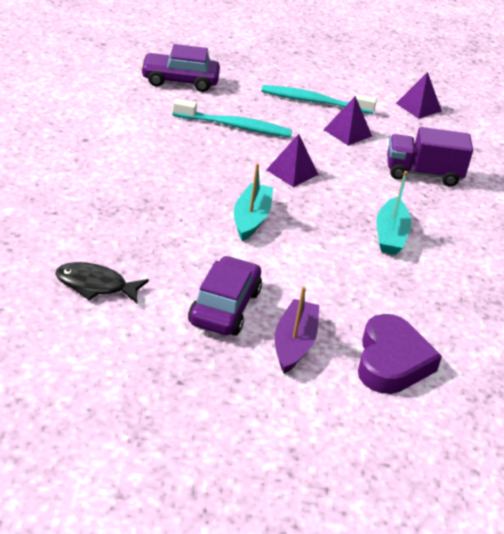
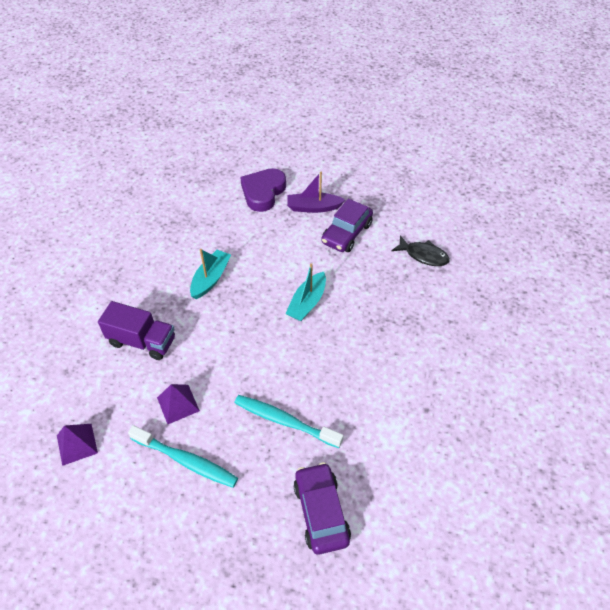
camera: 160 degrees left, 15 degrees up
(180, 81) = (321, 512): purple car -> purple car turned 120 degrees counterclockwise
(292, 172) = (255, 352): purple pyramid -> none
(294, 343) = (313, 207): purple boat -> purple boat turned 60 degrees clockwise

